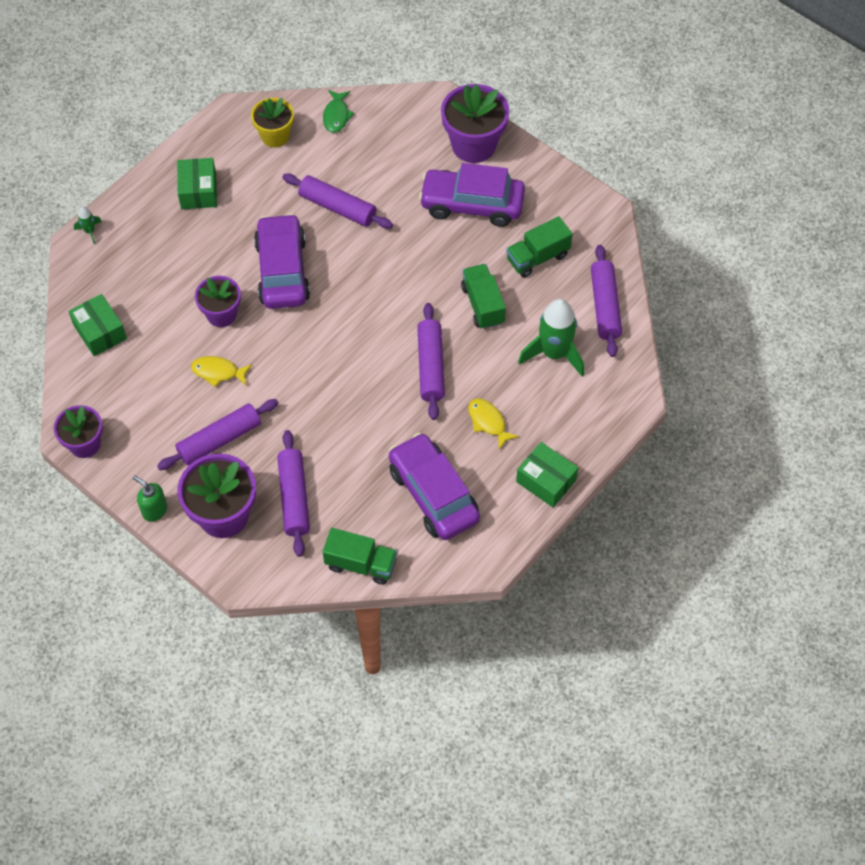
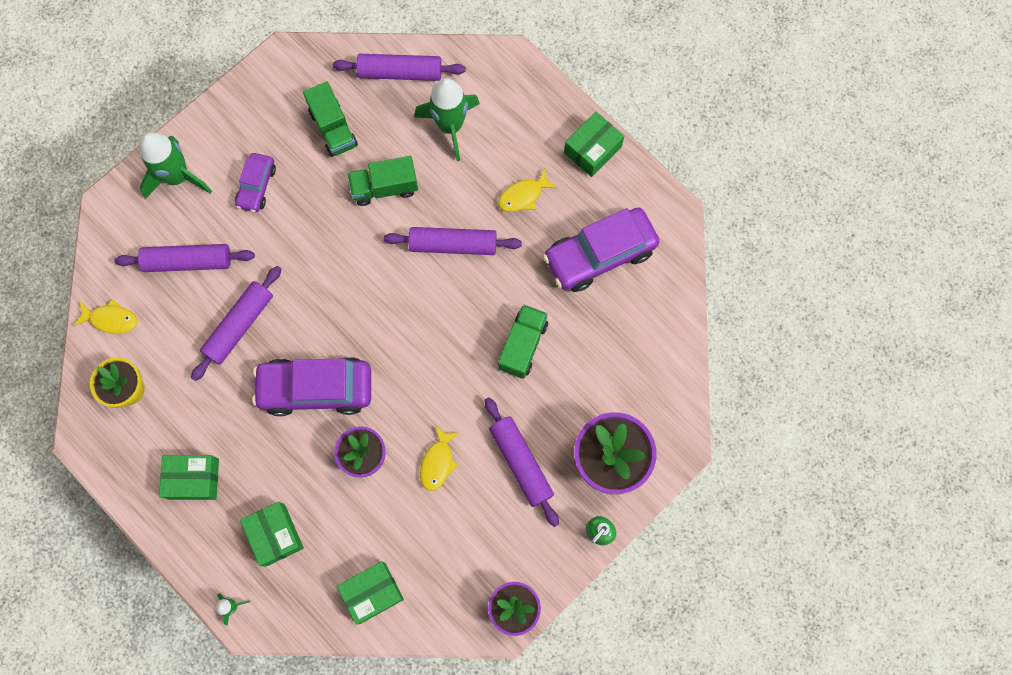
camera: 85 degrees left, 15 degrees up
(150, 255) = (275, 535): none -> green box
(294, 497) = (594, 389): purple rolling pin -> purple rolling pin (188, 261)
(336, 116) = (111, 319): green fish -> yellow fish
(361, 564) = (671, 328): green truck -> green truck (522, 345)
(472, 205) = (257, 186): purple car -> purple car, size x0.55
(473, 145) = (177, 177): purple flower pot -> green rocket

